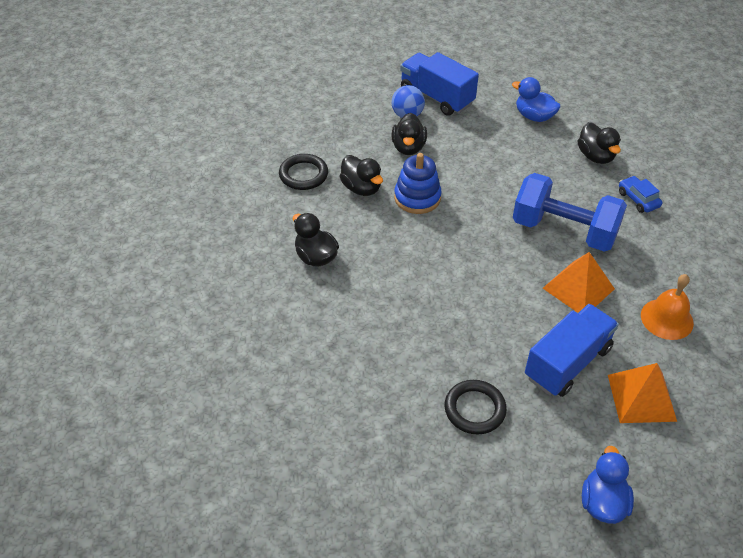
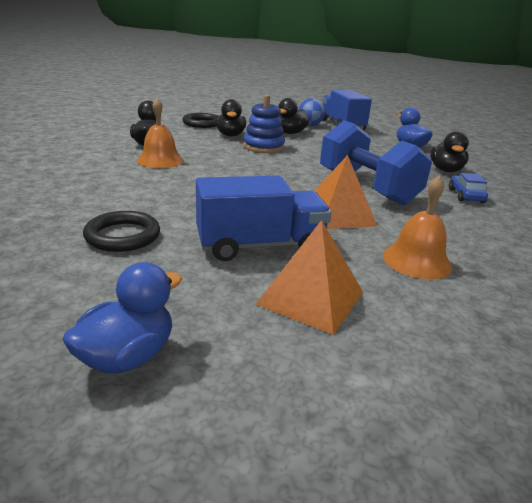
camera: 30 degrees right, 20 degrees down
(363, 282) = (160, 160): none -> orange bell

